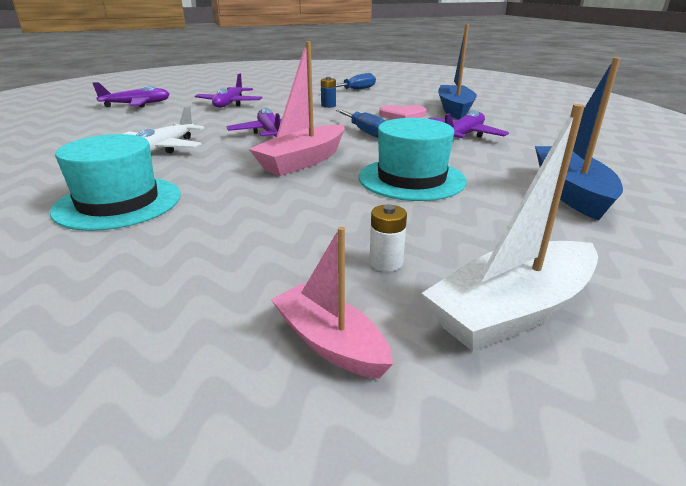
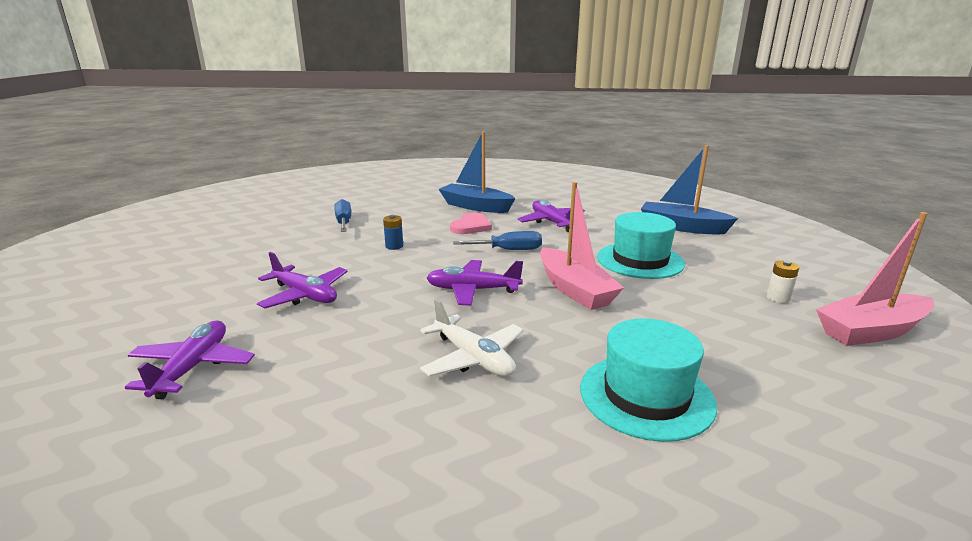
camera: 65 degrees left, 5 degrees down
(330, 343) = (871, 331): pink boat -> pink boat, size x1.60
(512, 311) = (828, 281): white boat -> none

